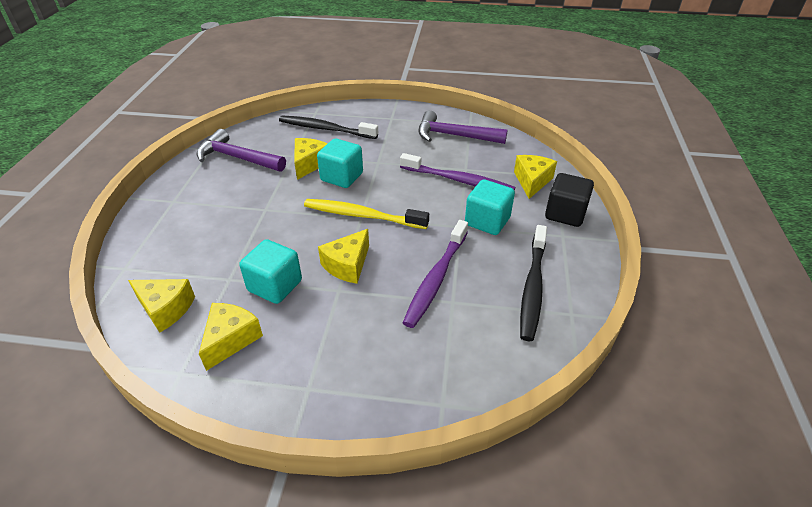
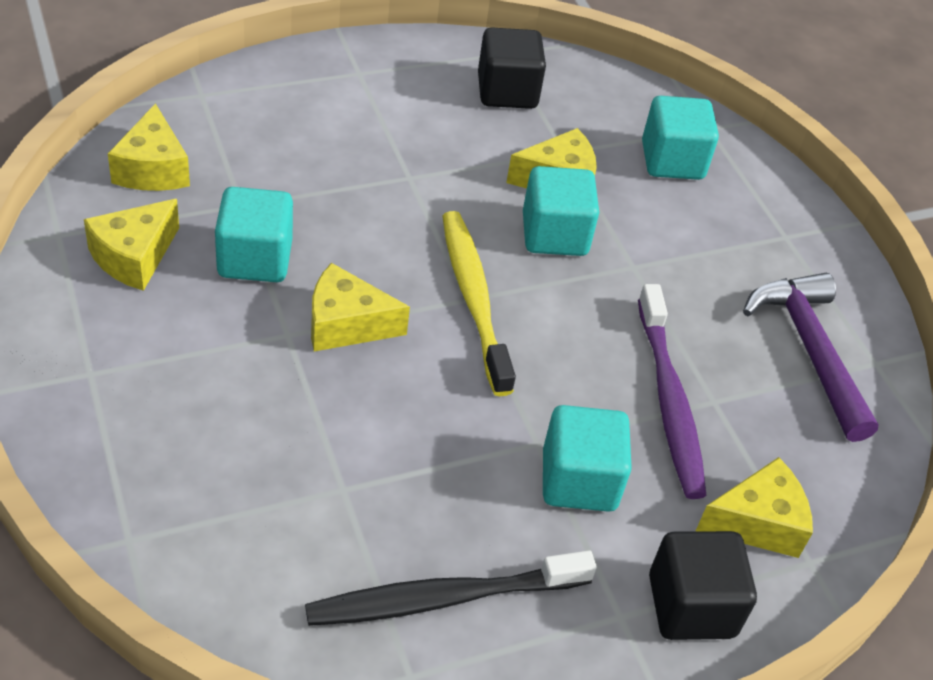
camera: 55 degrees right, 5 degrees up
(231, 339) = (134, 257): yellow cheese -> yellow cheese turned 135 degrees clockwise
(237, 158) = (507, 92): purple hammer -> black cube
(325, 129) = (672, 161): black toothbrush -> turquoise cube
(436, 278) = (383, 449): purple toothbrush -> none

